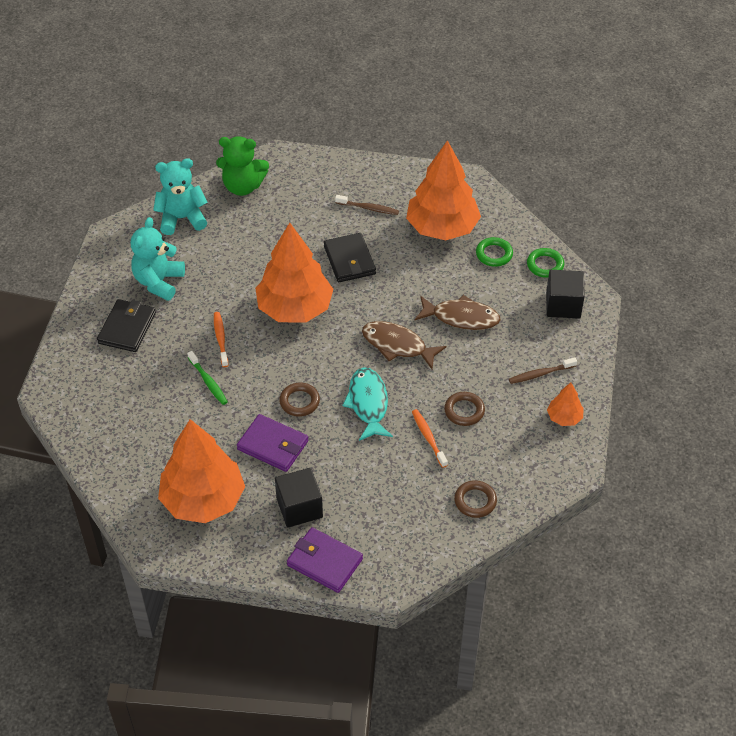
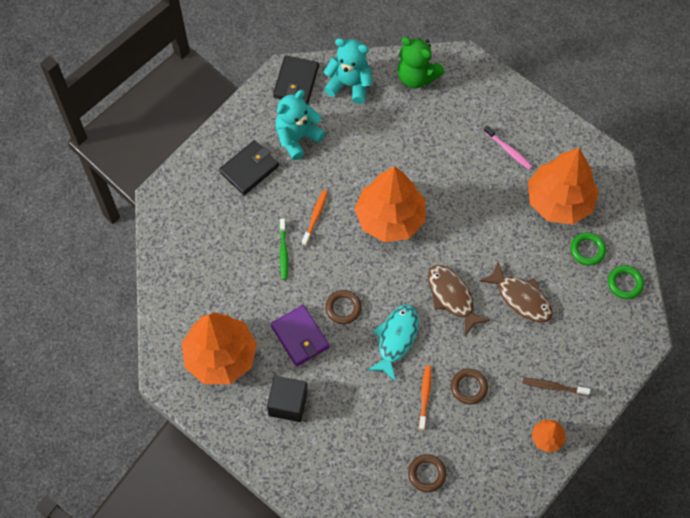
camera: 30 degrees right, 15 degrees up
(325, 562) = (279, 461): purple wallet -> none
(349, 260) = (462, 194): black wallet -> black wallet (296, 82)
(368, 208) = (508, 150): brown toothbrush -> pink toothbrush
(563, 305) = (615, 330): black cube -> none

